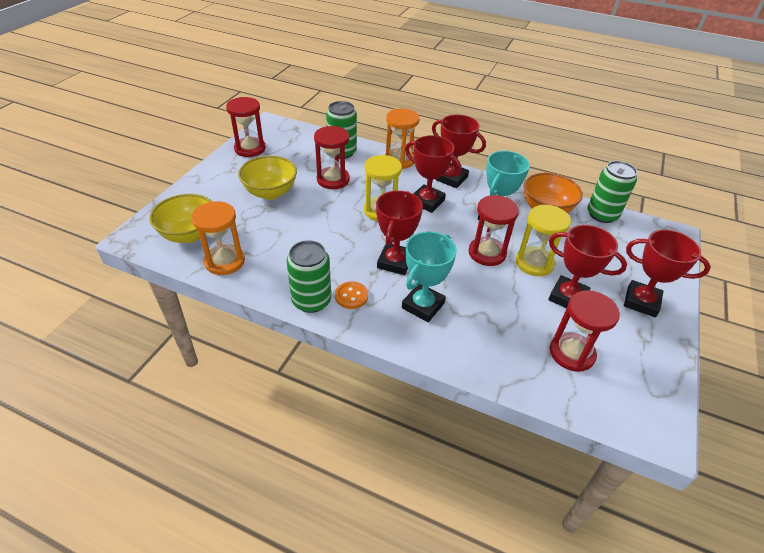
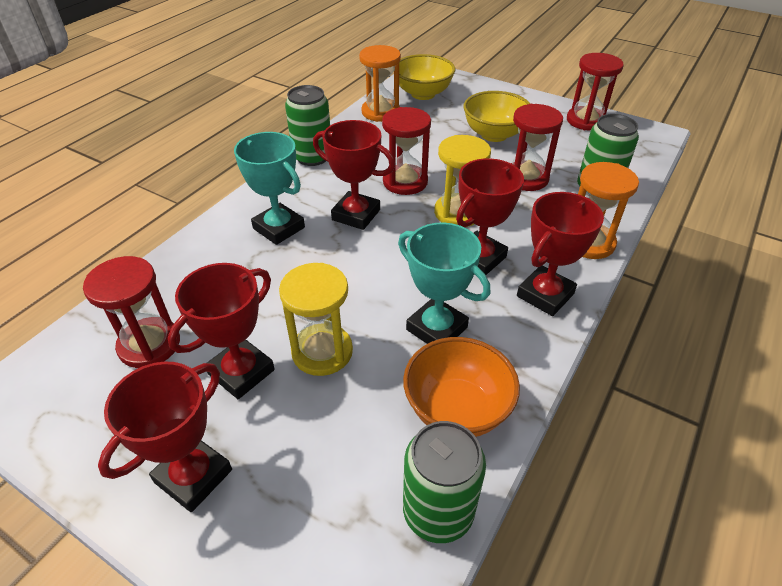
camera: 100 degrees right, 0 degrees up
(351, 296) = (311, 180): orange button -> none
(487, 253) = (355, 301): red hourglass -> red hourglass (405, 182)

